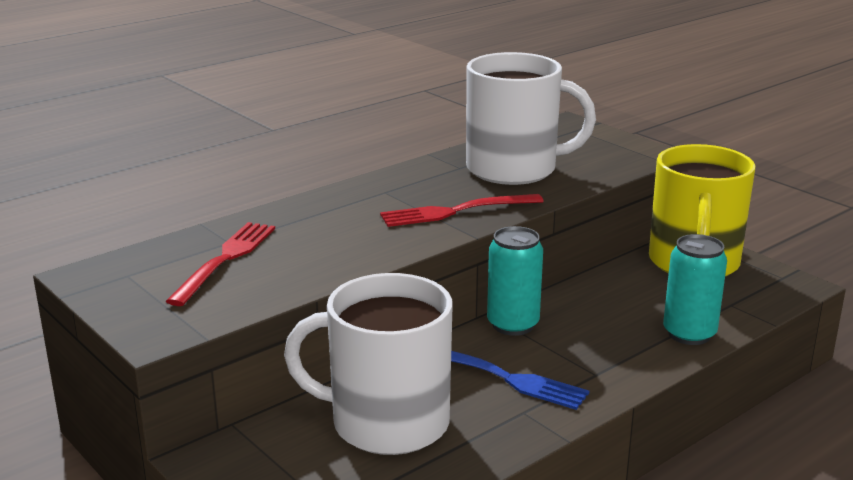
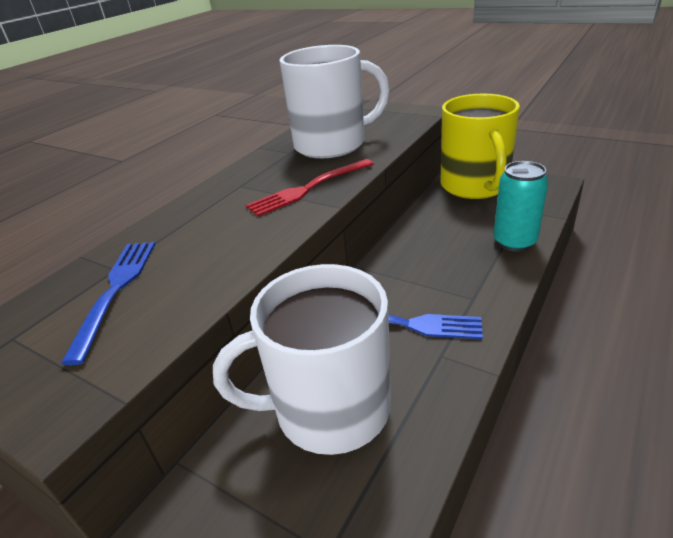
camera: 15 degrees left, 10 degrees up
(225, 259) = (116, 290): red fork -> blue fork
(513, 325) = (381, 271): turquoise can -> none

